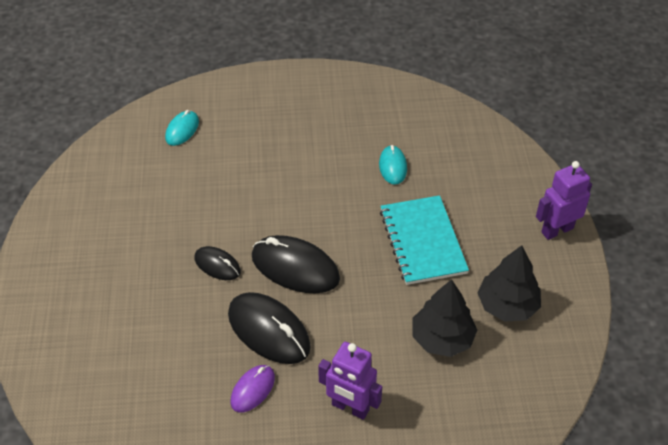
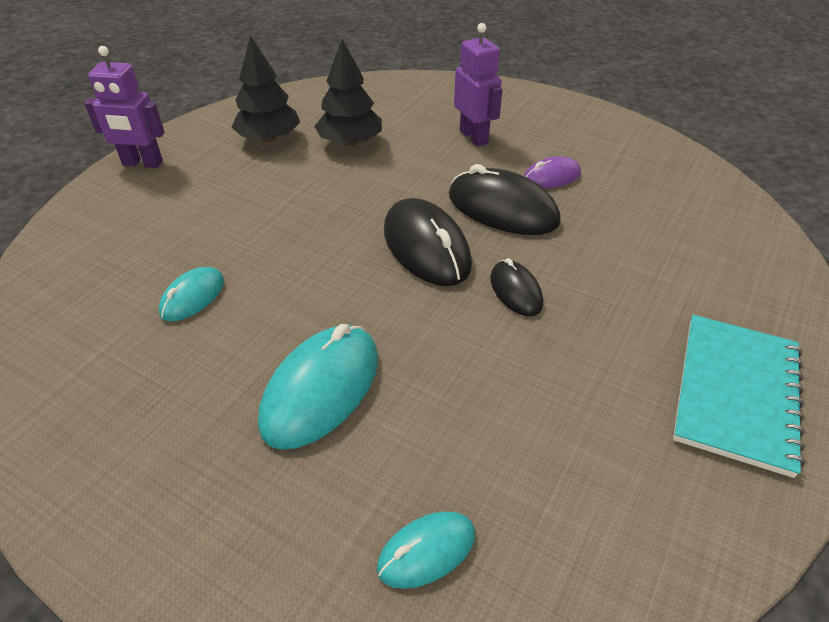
camera: 145 degrees left, 5 degrees down
(269, 331) = (502, 209): black mouse -> black mouse turned 45 degrees counterclockwise
(277, 160) = (321, 389): none -> turquoise mouse
(423, 241) = (270, 210): turquoise notebook -> turquoise notebook (735, 393)

